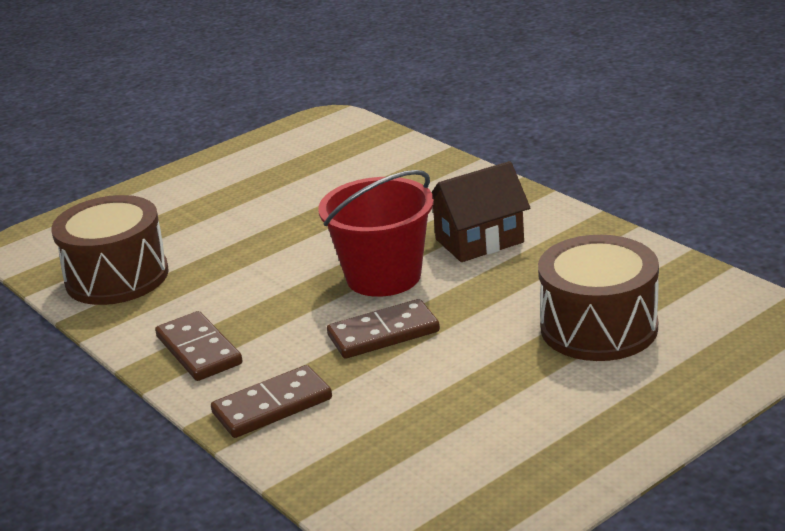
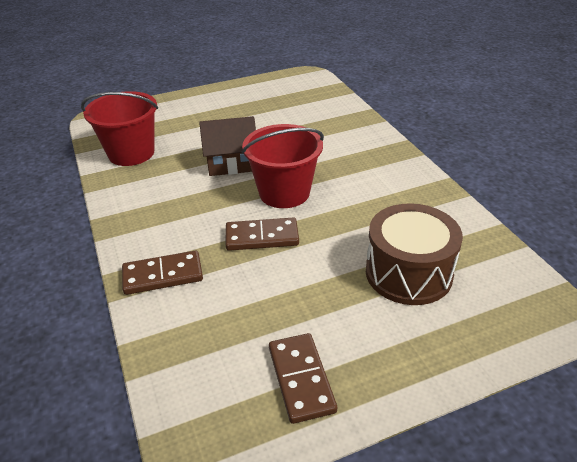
camera: 15 degrees right, 10 degrees up
(117, 277) = (131, 153): brown drum -> red bucket
(199, 350) = (145, 218): brown domino -> brown domino (301, 379)
(479, 241) = (358, 181): brown house -> brown house (231, 163)

